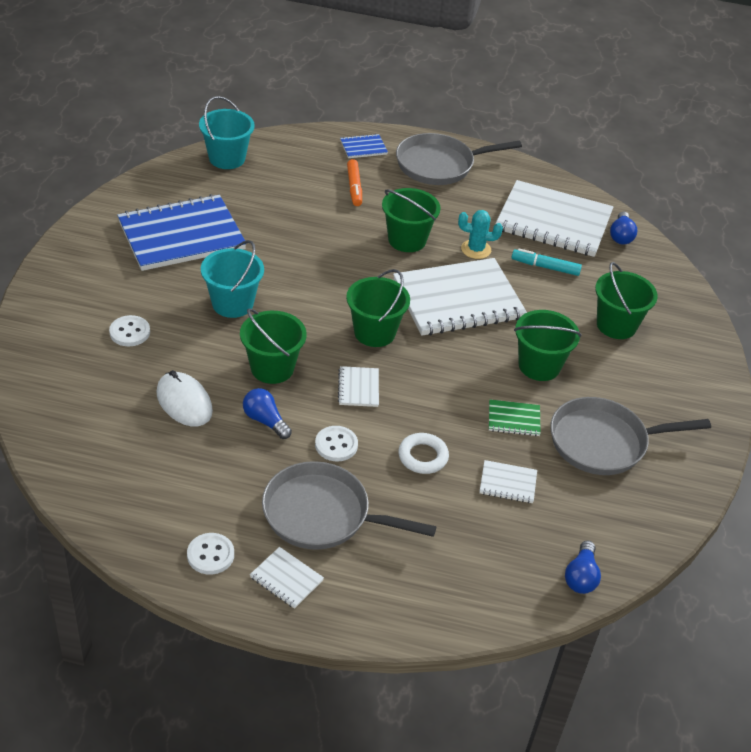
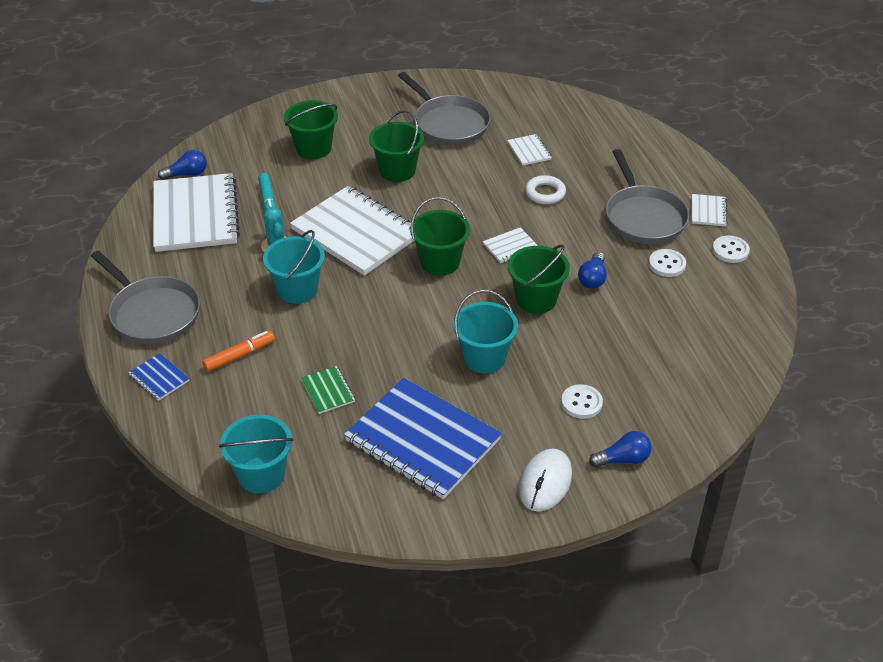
camera: 115 degrees left, 0 degrees up
(184, 402) = (621, 329): white mouse -> white mouse (545, 482)
(336, 445) = (577, 235): white button -> white button (667, 264)
(407, 240) = (297, 290): green bucket -> turquoise bucket
(514, 419) = (466, 166): green notebook -> green notebook (328, 391)
(581, 577) = (573, 104): blue light bulb -> blue light bulb (623, 459)

